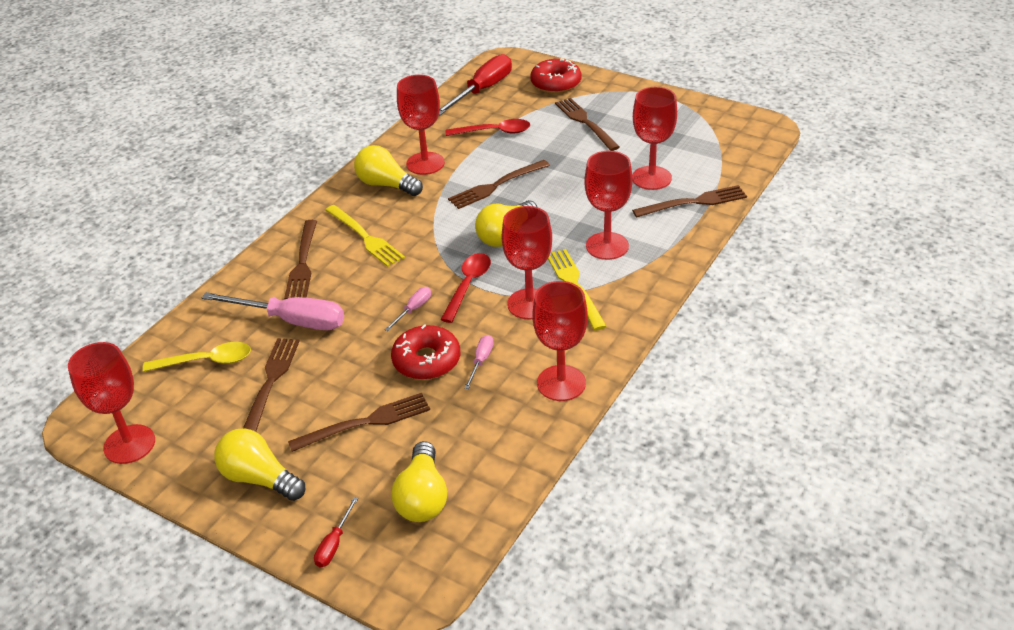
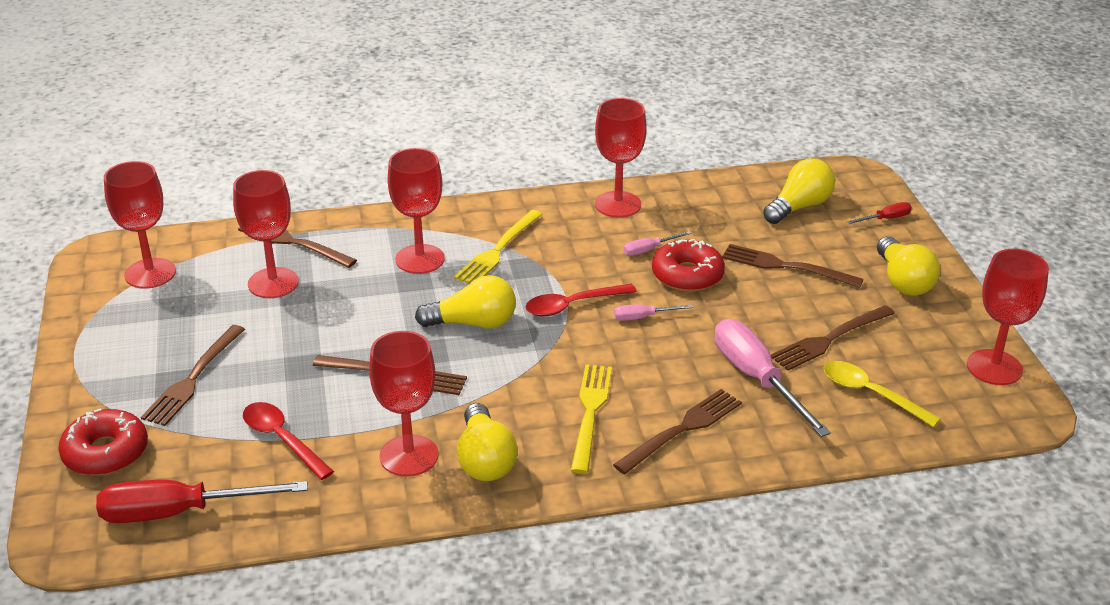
camera: 135 degrees left, 5 degrees down
(529, 304) = (551, 261): red goblet -> red goblet (150, 273)

